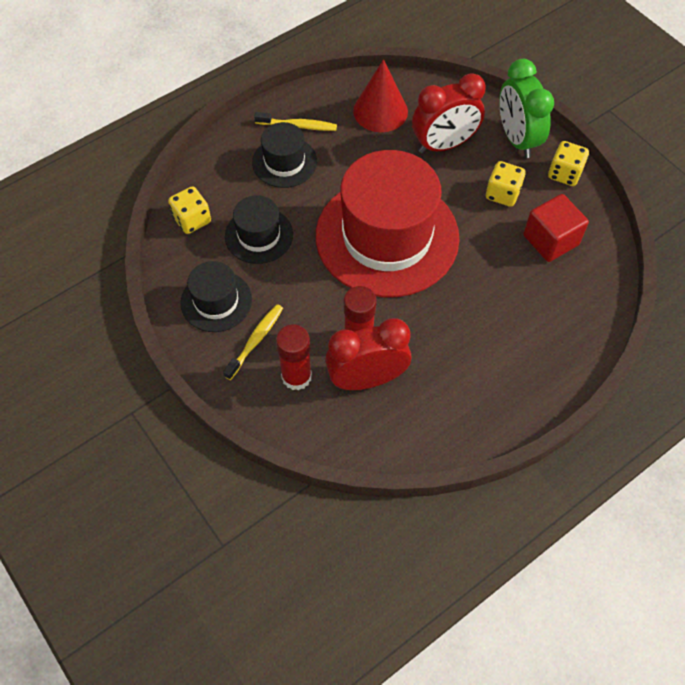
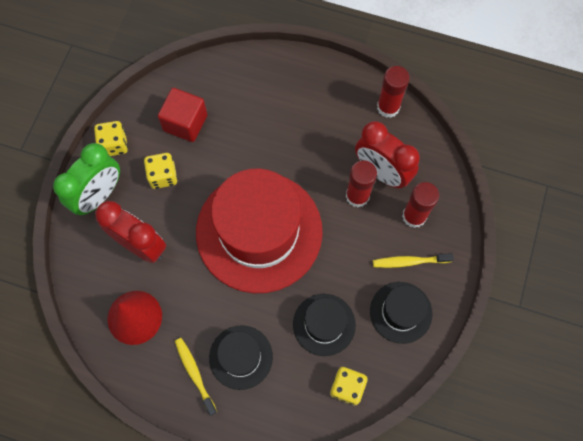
camera: 125 degrees left, 10 degrees up
(439, 438) = (388, 107): none -> red glue stick

